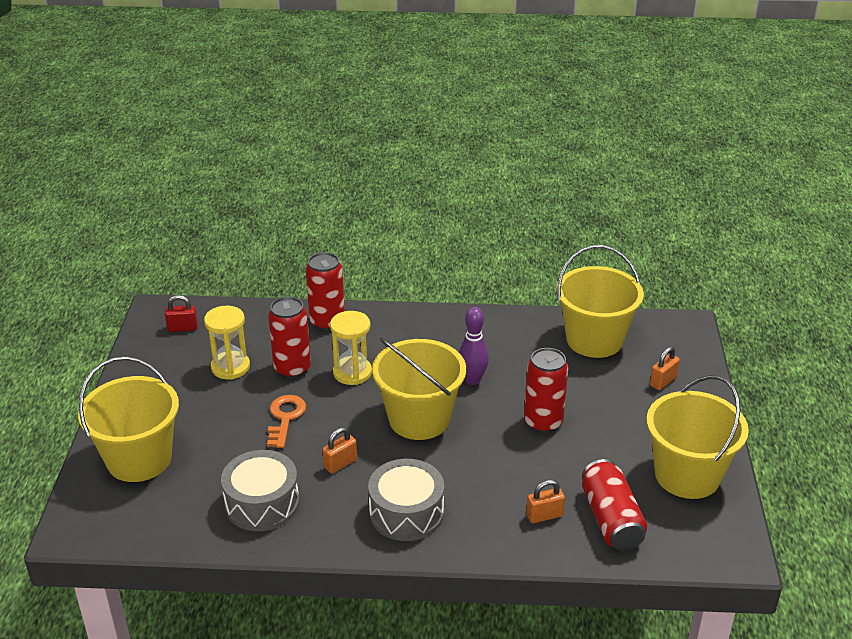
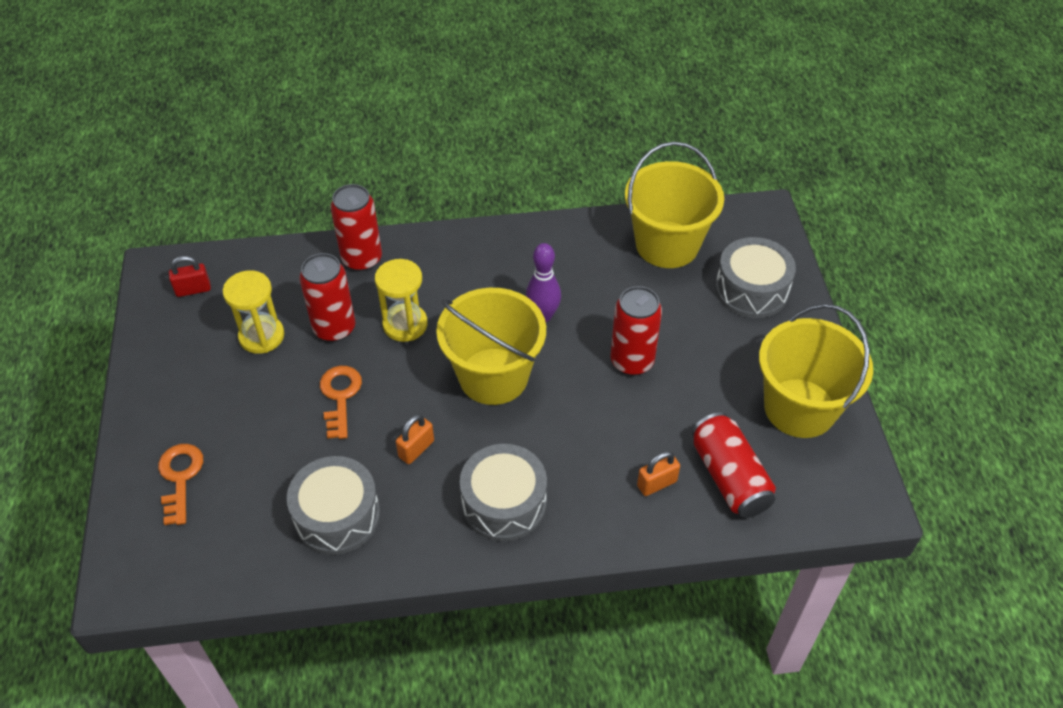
camera: 10 degrees left, 15 degrees up
(139, 459) = (180, 477): yellow bucket -> orange key
(663, 381) = (751, 290): orange padlock -> grey drum

